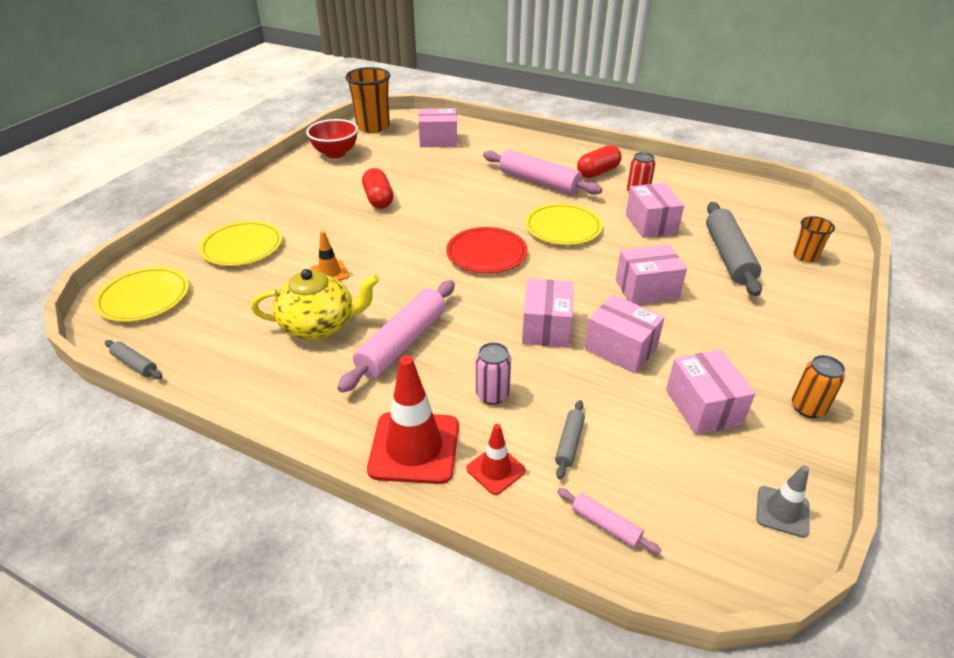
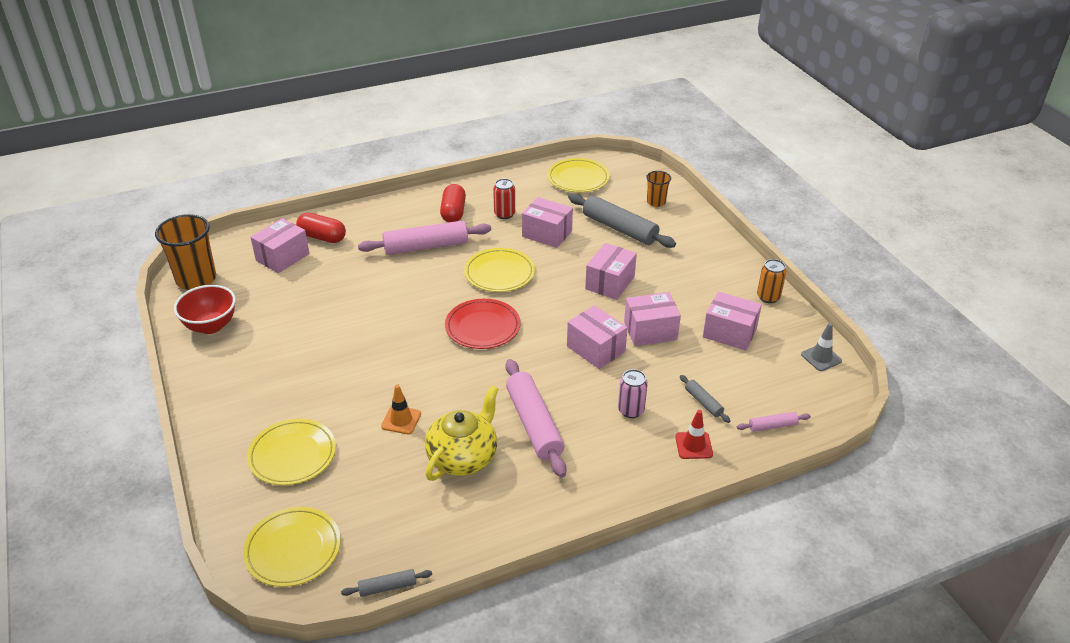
camera: 50 degrees left, 0 degrees up
(378, 199) = (329, 340): red capsule -> red capsule (322, 237)
(414, 447) = (640, 471): red traffic cone -> none
(750, 201) = (578, 178): none -> yellow plate

